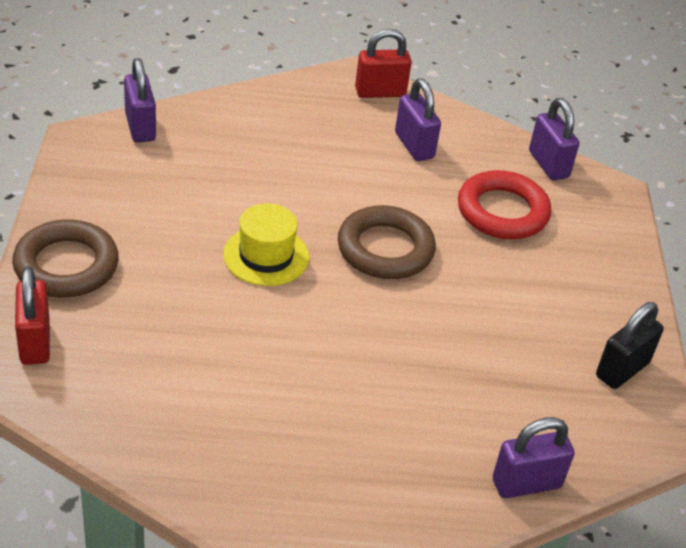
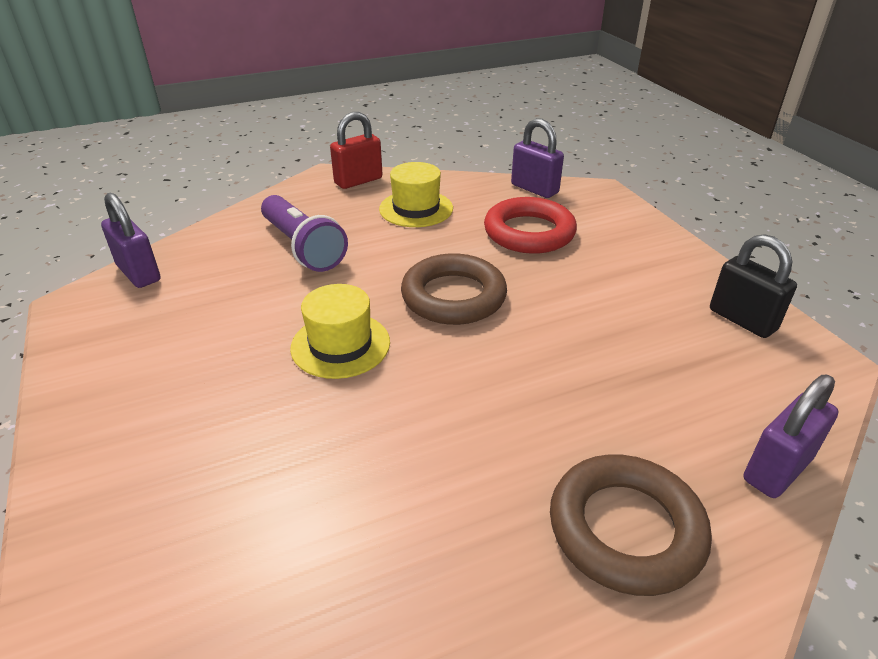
camera: 20 degrees left, 5 degrees down
(35, 342) = (95, 563): red padlock -> none
(66, 265) = (105, 443): brown ring -> brown ring (625, 529)
(287, 151) = (303, 247): none -> purple flashlight
(414, 145) = (416, 209): purple padlock -> yellow hat
(622, 370) = (742, 320): black padlock -> black padlock turned 60 degrees counterclockwise

